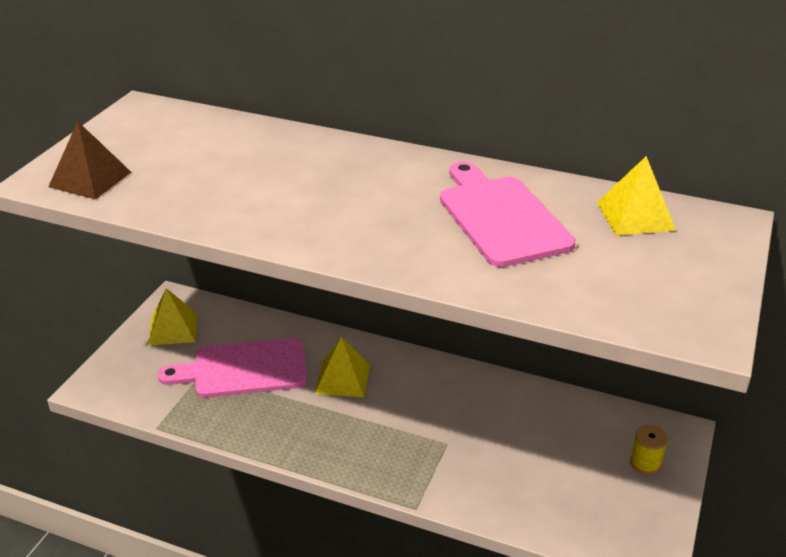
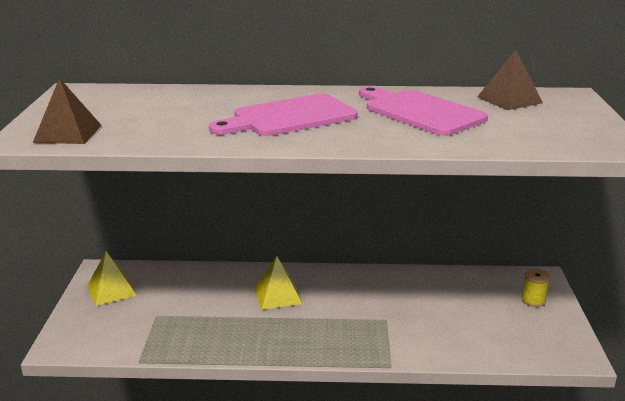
camera: 20 degrees left, 10 degrees down
(243, 369) = (191, 305): pink cutting board -> pink cutting board (289, 117)
(635, 216) = (509, 100): yellow pyramid -> brown pyramid

